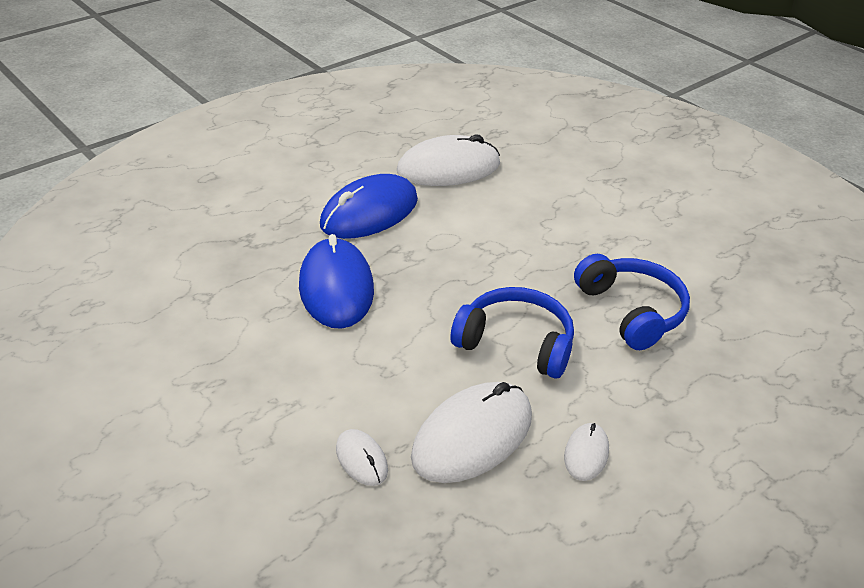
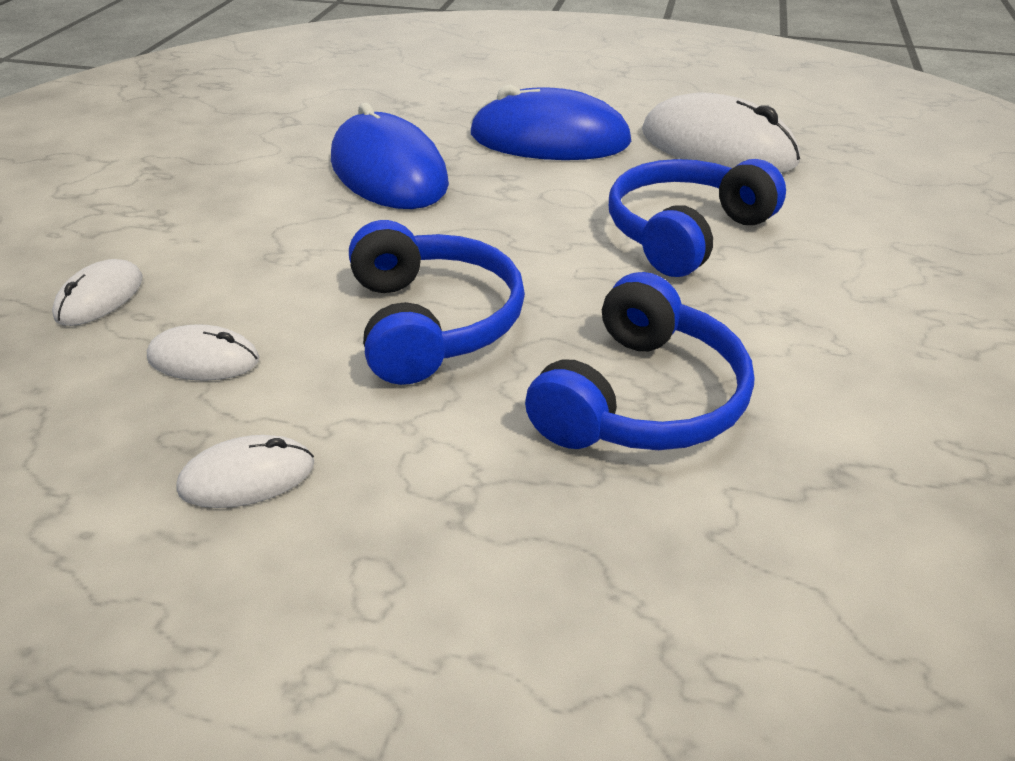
camera: 55 degrees right, 0 degrees up
(336, 287) = (388, 172): blue mouse -> blue mouse turned 75 degrees counterclockwise
(472, 436) = (204, 359): white mouse -> white mouse, size x0.48
(519, 226) = (685, 233): none -> blue headphones

